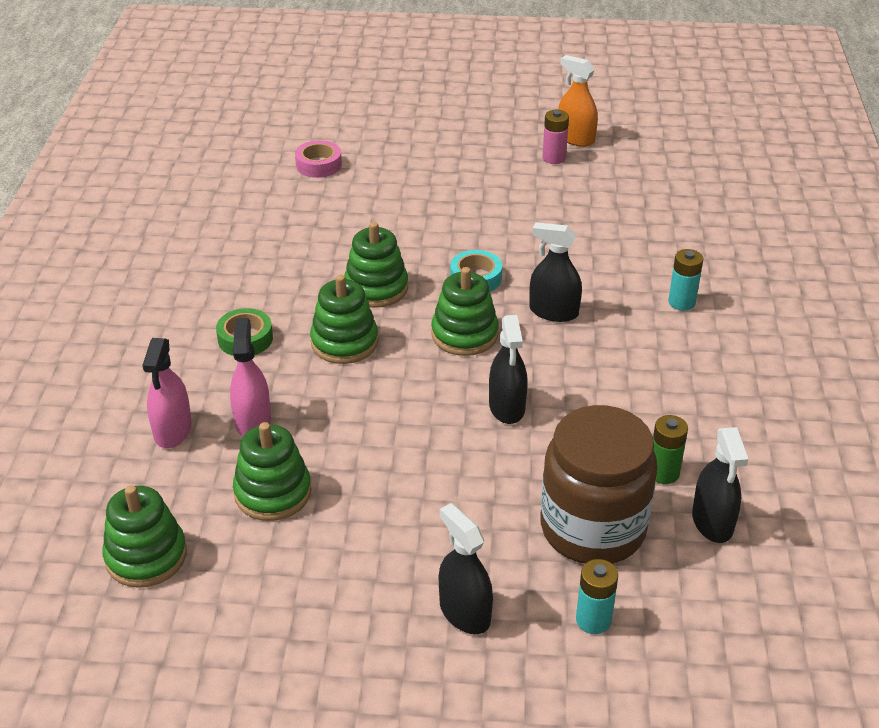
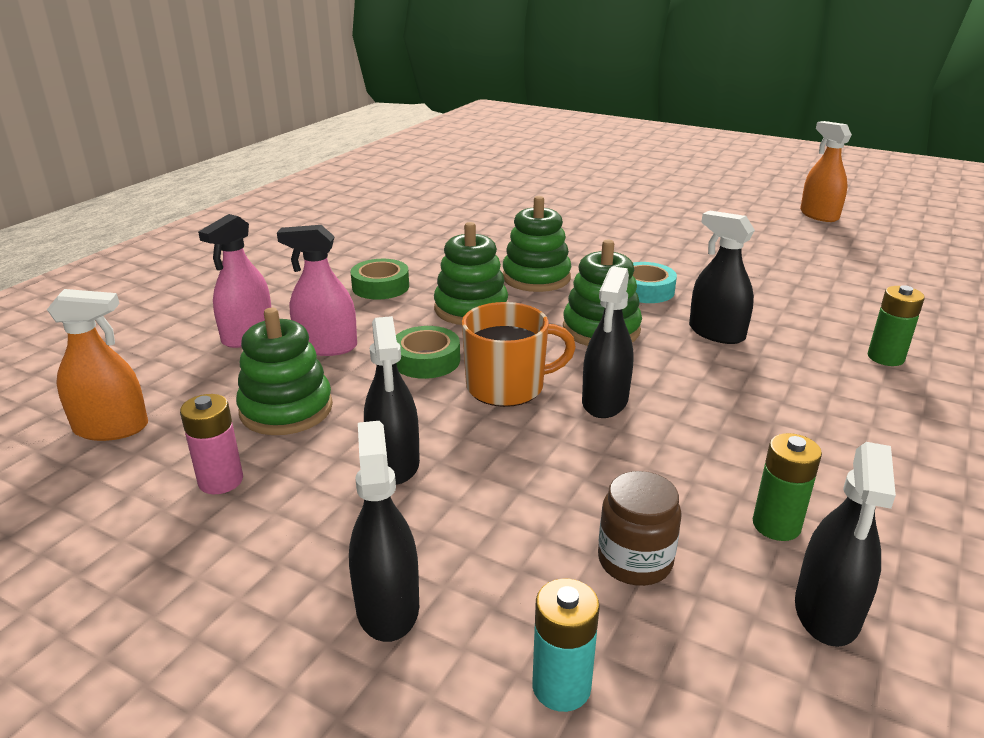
camera: 25 degrees right, 10 degrees down
(146, 556) = (111, 428): green stacking toy -> orange spray bottle
(253, 421) = (326, 346): pink spray bottle -> pink spray bottle turned 105 degrees counterclockwise
(319, 165) = (551, 193): pink tape -> none
(347, 410) = (426, 360): none -> green tape
(392, 510) = (394, 462): none -> black spray bottle
(427, 416) = (507, 386): none -> orange mug
(554, 158) = (787, 224): pink battery -> pink battery (221, 481)
(592, 528) = (635, 561): brown jar -> brown jar, size x0.47
(681, 302) = (885, 357): turquoise battery -> green battery

